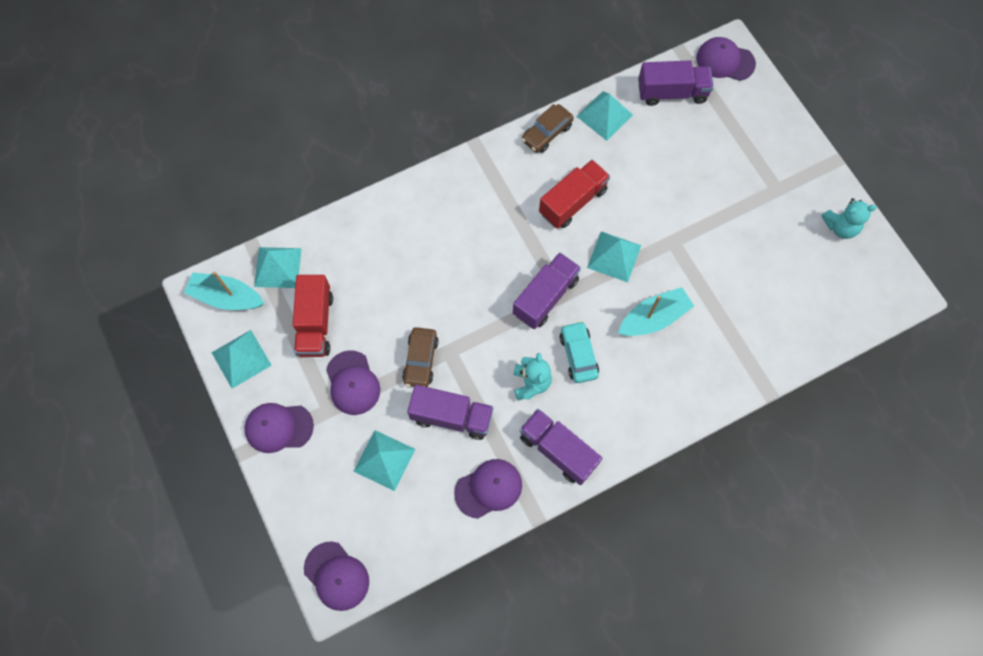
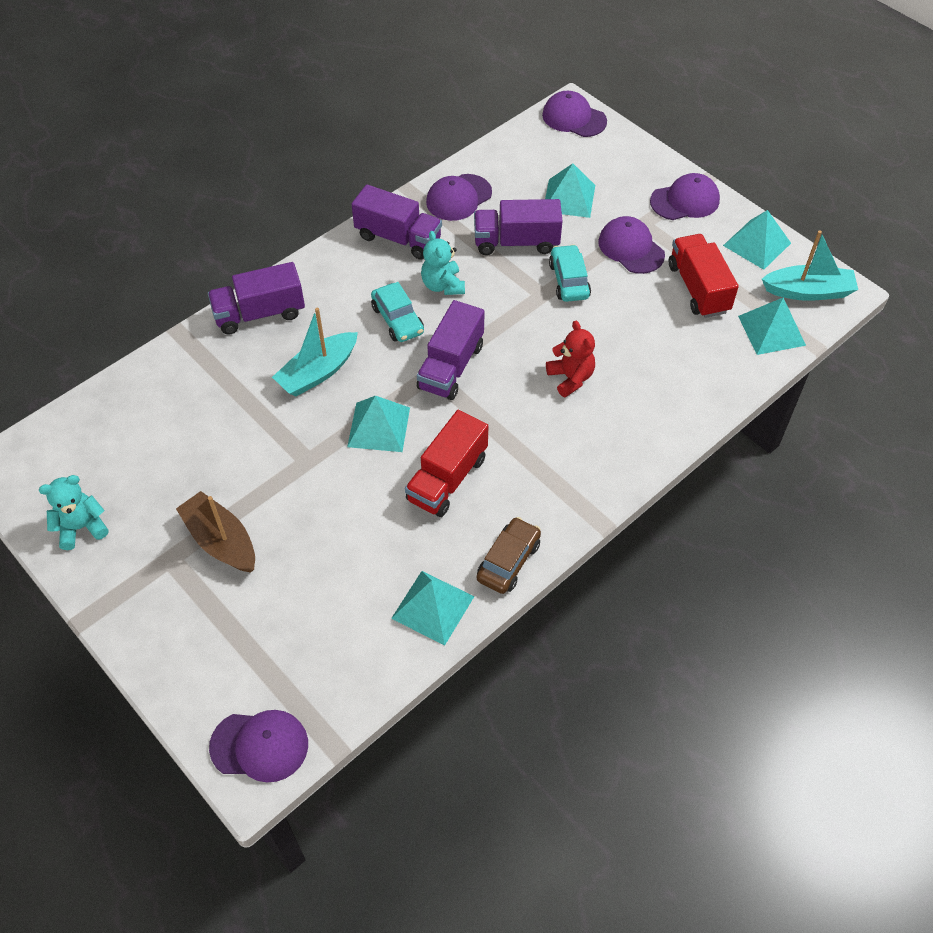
camera: 165 degrees right, 15 degrees down
(421, 360) = (569, 280): brown car -> turquoise car
(454, 263) = (570, 378): none -> red teddy bear
(672, 92) = (338, 668): purple truck -> purple truck (260, 313)
(740, 193) = (221, 541): none -> brown boat

